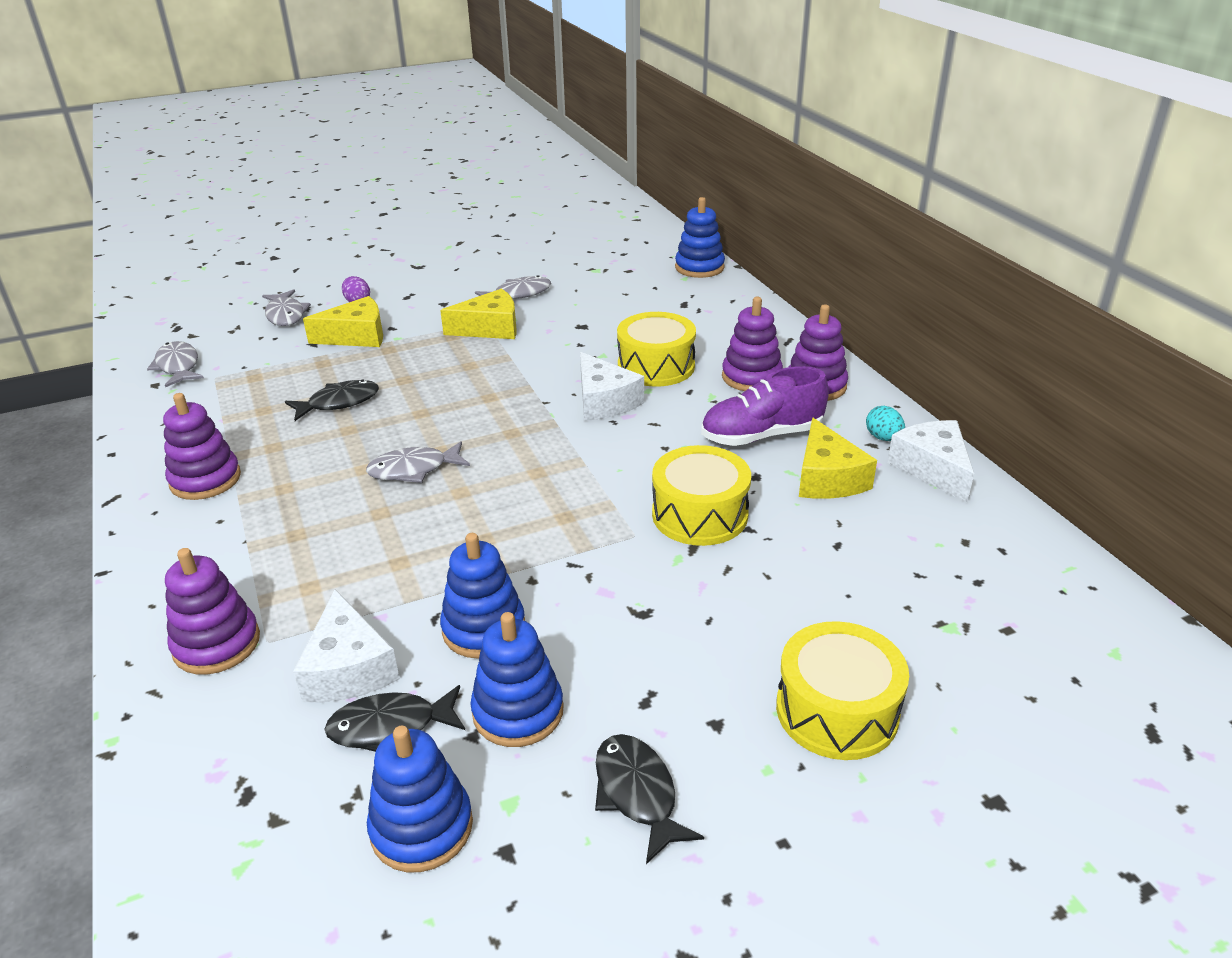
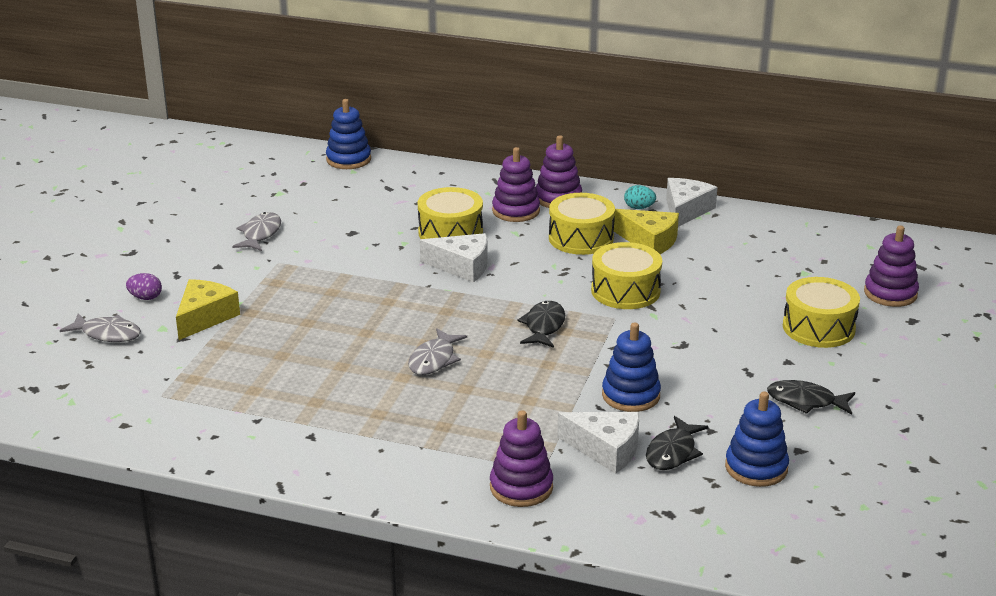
camera: 50 degrees left, 5 degrees down
(178, 366) = (111, 406): grey fish -> none
(205, 479) = (317, 441): purple stacking toy -> purple stacking toy (890, 293)
(339, 403) = (297, 357): black fish -> black fish (544, 326)
(490, 328) = (292, 264): yellow cheese -> none
(518, 711) = (710, 410): blue stacking toy -> none
(761, 435) = (581, 238): purple shoe -> yellow drum
(932, 468) = (686, 210): white cheese -> white cheese turned 90 degrees clockwise

